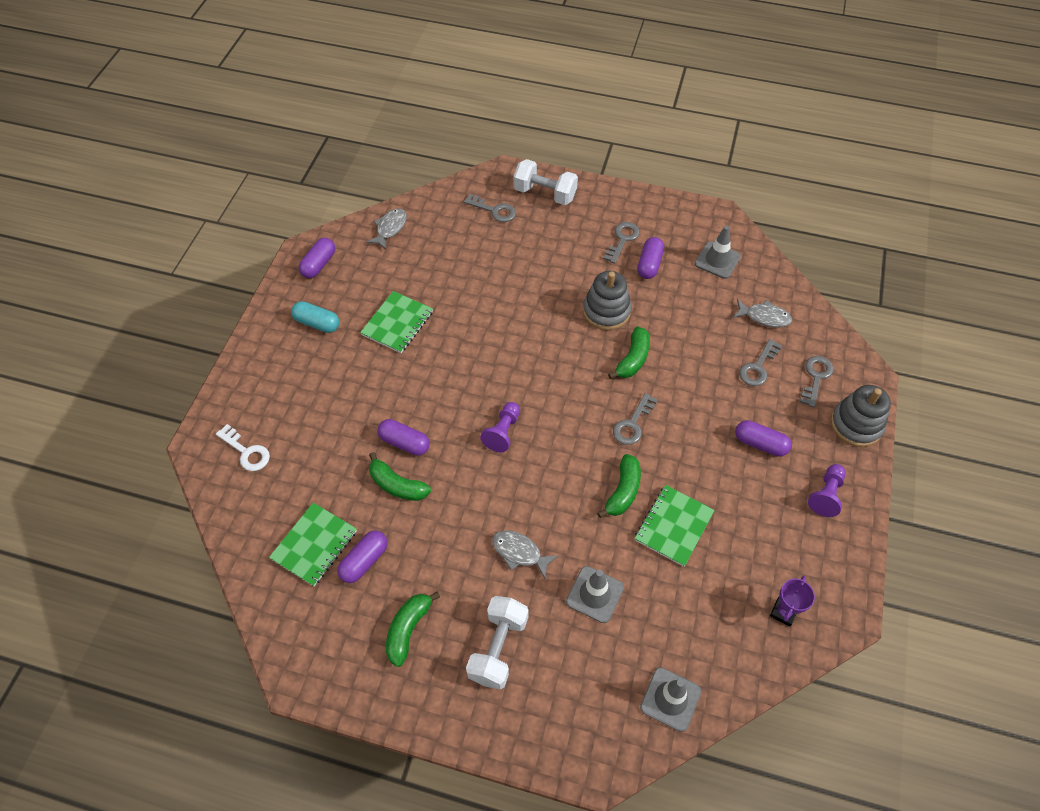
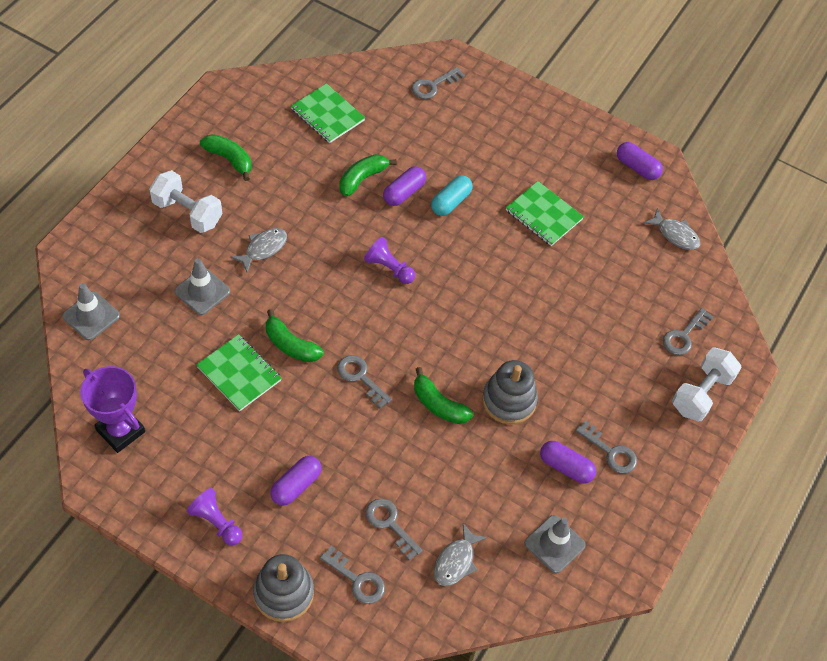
camera: 100 degrees right, 0 degrees up
(246, 452) = (433, 85): white key -> grey key
(317, 323) = (561, 154): turquoise capsule -> turquoise capsule (450, 202)
(364, 561) = (300, 143): purple capsule -> none
(783, 612) = (120, 431): purple trophy -> purple trophy, size x1.69

